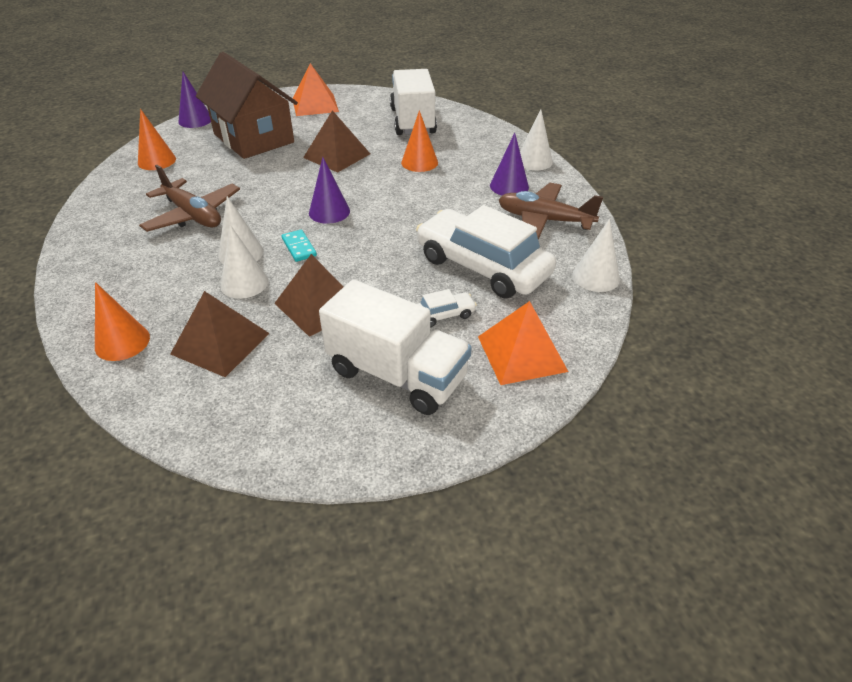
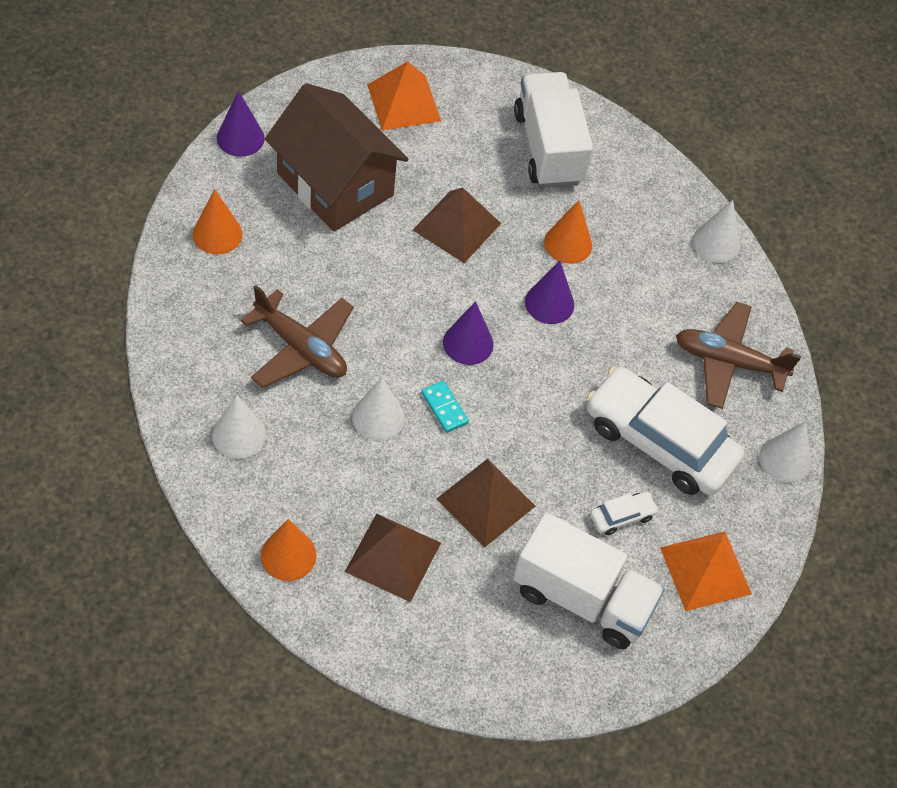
camera: 10 degrees left, 15 degrees up
(244, 283) = (395, 467): white cone -> white cone (239, 435)
(509, 186) = (685, 295): purple cone -> purple cone (549, 303)

